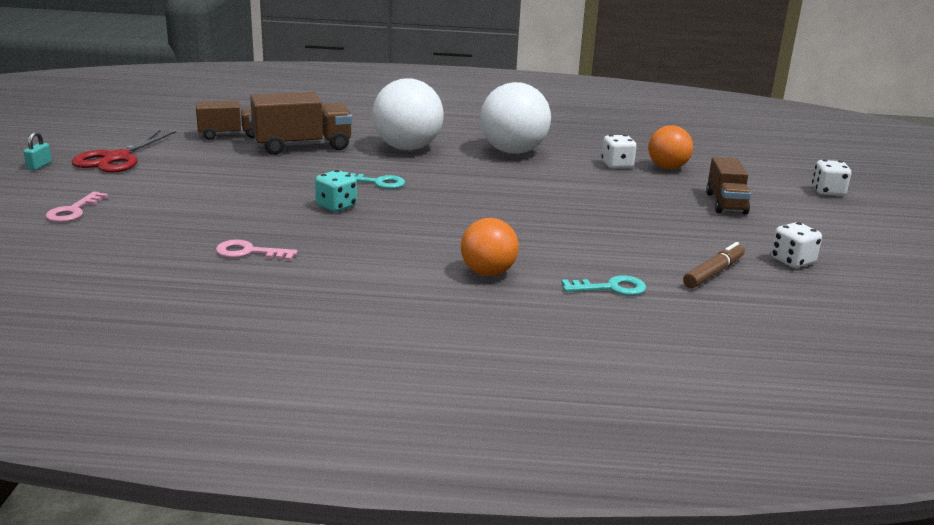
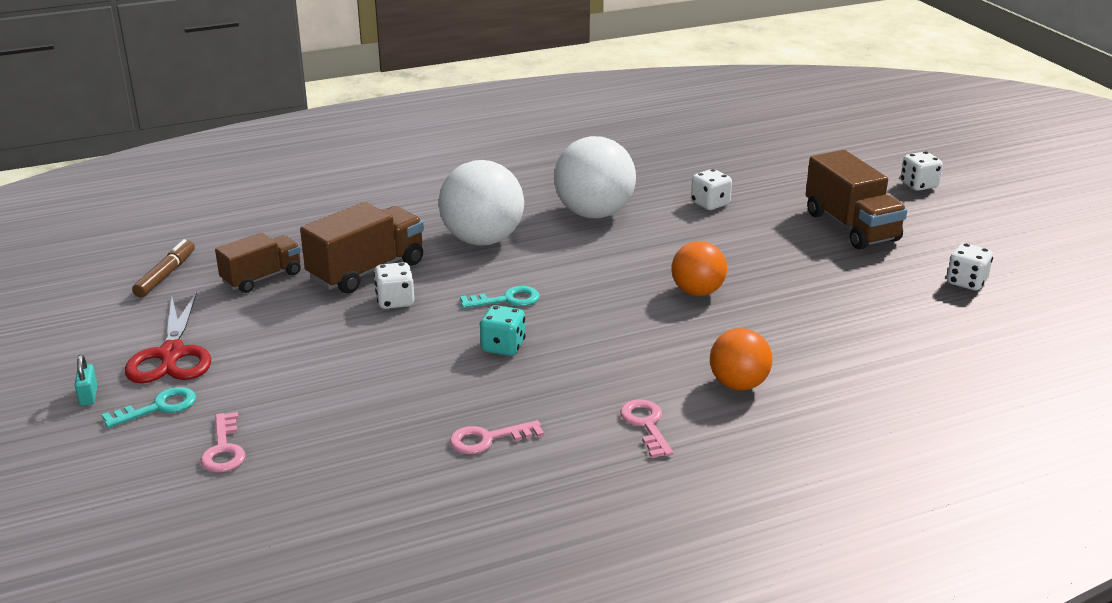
camera: 25 degrees left, 5 degrees up
(298, 165) = (395, 301): none -> white dice
(378, 276) = (646, 425): none -> pink key
(611, 288) = (858, 365): turquoise key -> turquoise key (158, 407)
(667, 168) = (758, 194): orange ball -> orange ball (697, 292)
(713, 273) = (920, 318): brown marker -> brown marker (165, 275)
(726, 203) = (851, 227): brown truck -> brown truck, size x1.52

